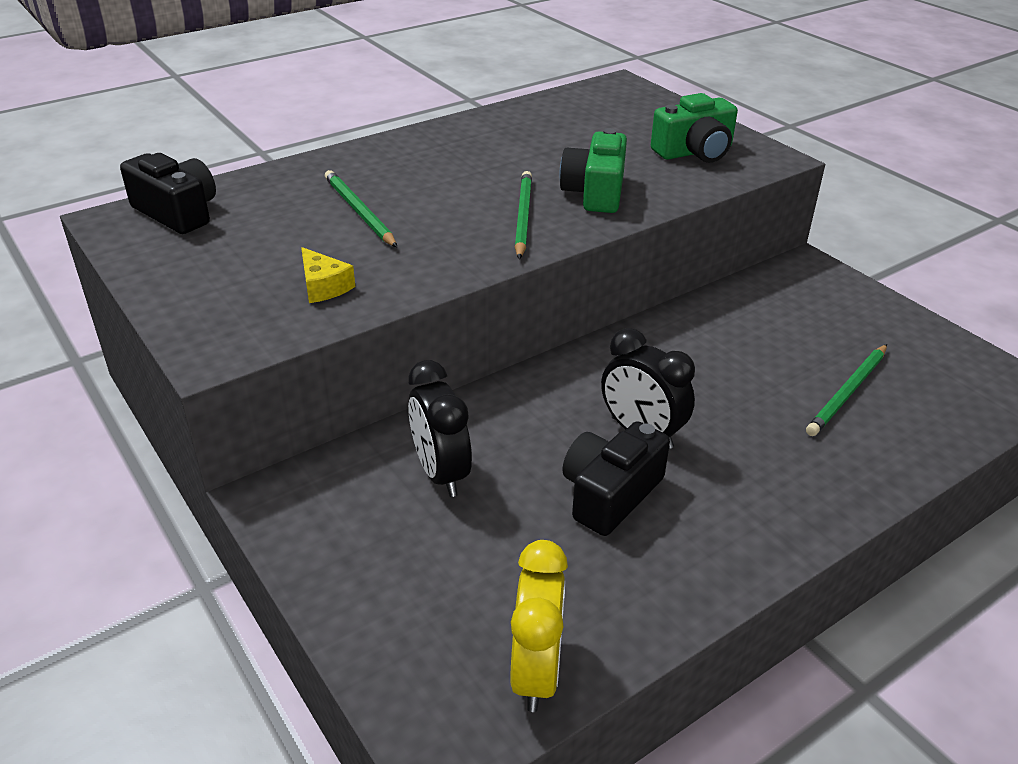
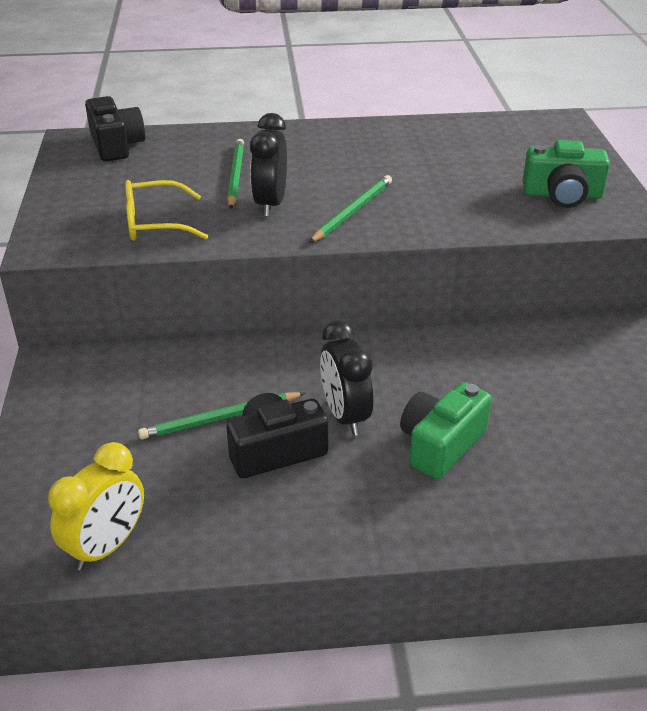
camera: 30 degrees right, 0 degrees up
(323, 286) = (156, 223): yellow cheese -> yellow glasses
(441, 473) = (172, 390): black clock -> black clock (270, 204)
(595, 192) = (433, 207): green camera -> green camera (441, 444)
(847, 392) = (558, 448): green pencil -> green pencil (220, 418)

